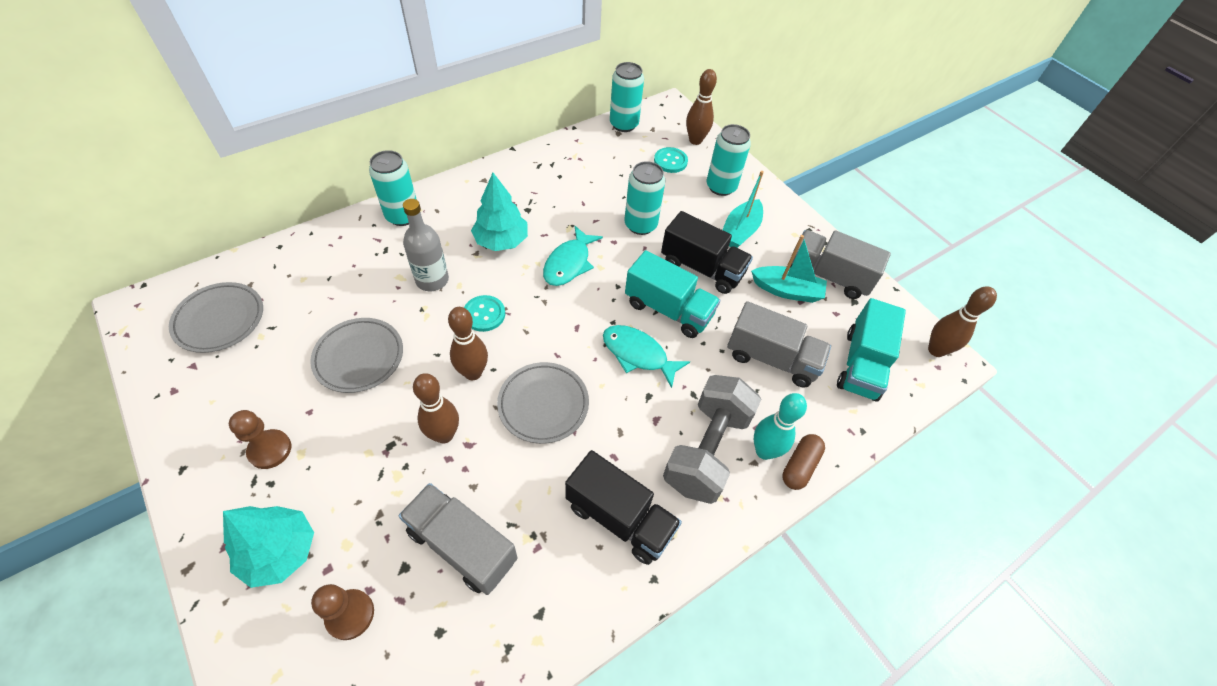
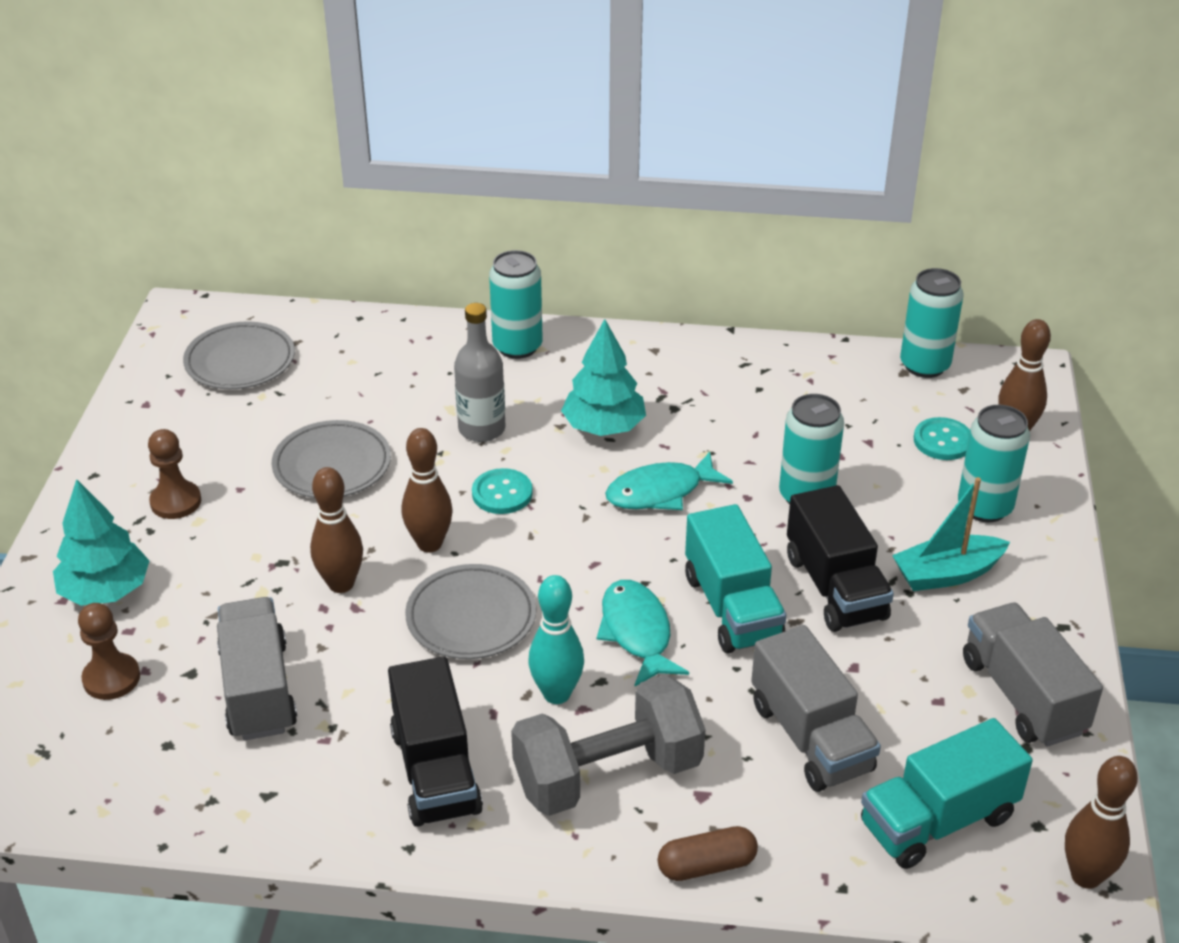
camera: 45 degrees right, 15 degrees down
(764, 451) = (679, 821): turquoise bowling pin -> turquoise bowling pin (557, 694)
(787, 290) = (931, 677): turquoise boat -> none

